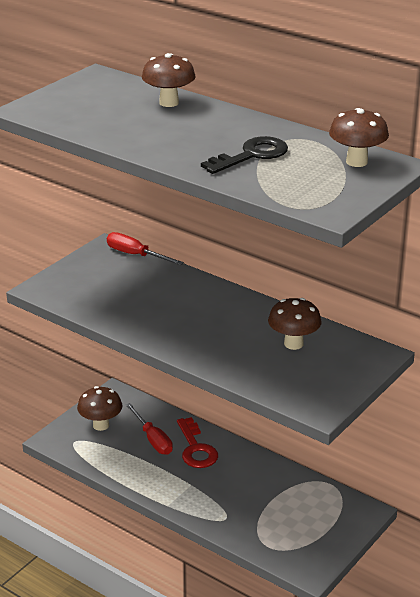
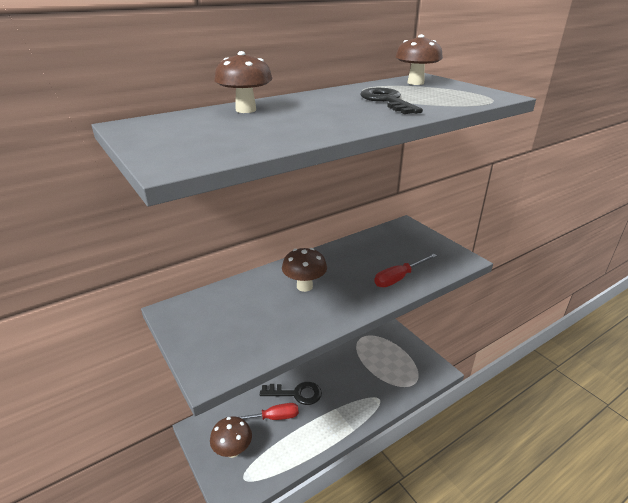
camera: 70 degrees left, 0 degrees up
(136, 255) = (201, 296): red screwdriver -> red screwdriver (399, 278)
(196, 449) = (296, 393): red key -> black key
(293, 344) = (381, 251): brown mushroom -> brown mushroom (304, 286)

